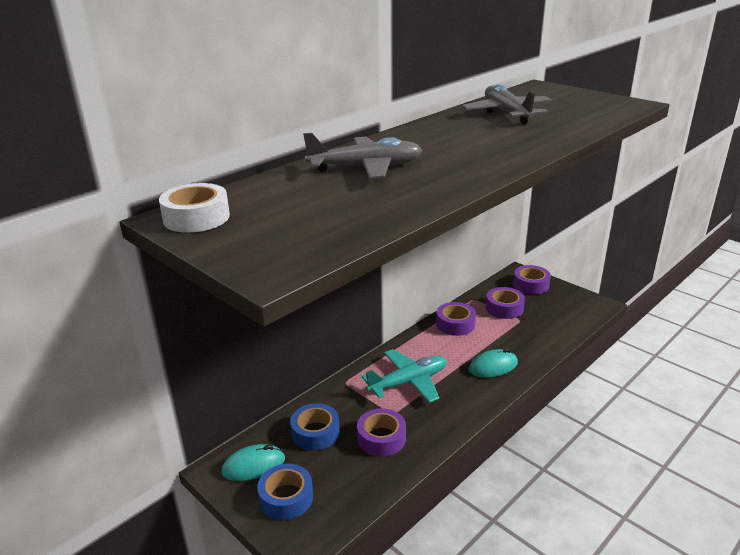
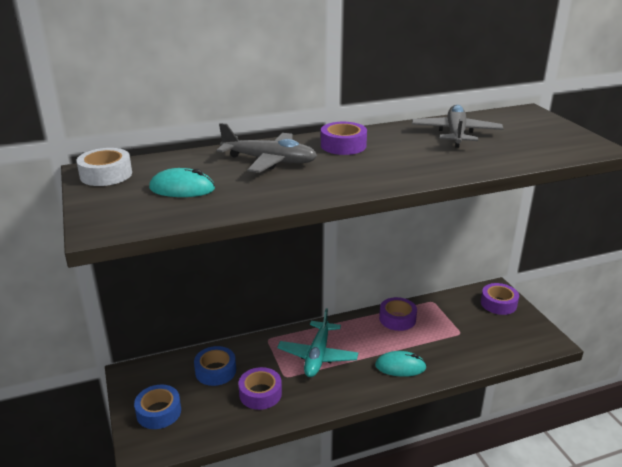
camera: 25 degrees right, 0 degrees up
(253, 465) = (155, 379): turquoise mouse -> turquoise mouse (182, 188)
(408, 382) = (317, 356): turquoise plane -> turquoise plane turned 105 degrees clockwise
(504, 308) = (454, 318): purple tape -> purple tape (343, 145)

